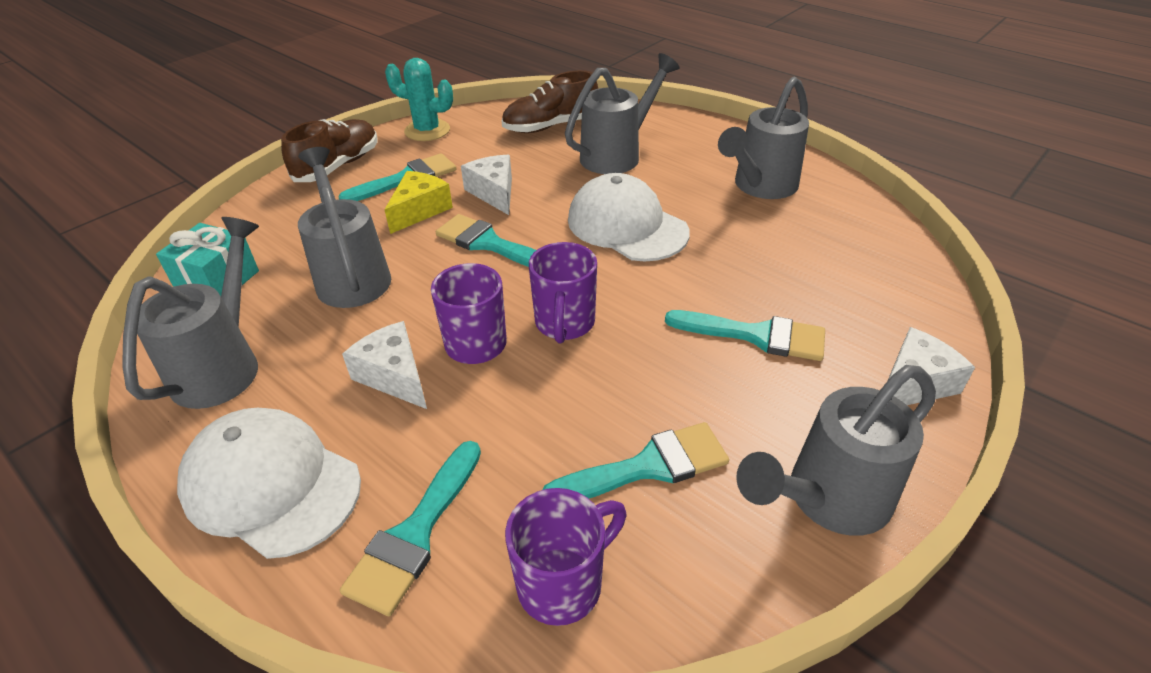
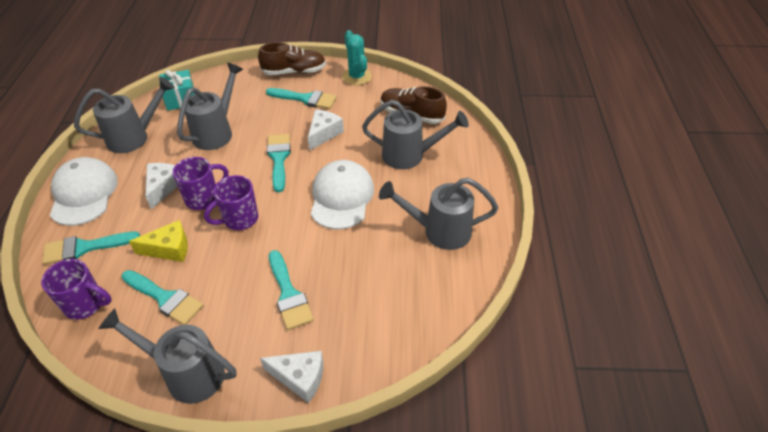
camera: 50 degrees right, 5 degrees up
(419, 210) = (284, 120): yellow cheese -> yellow cheese (169, 249)

